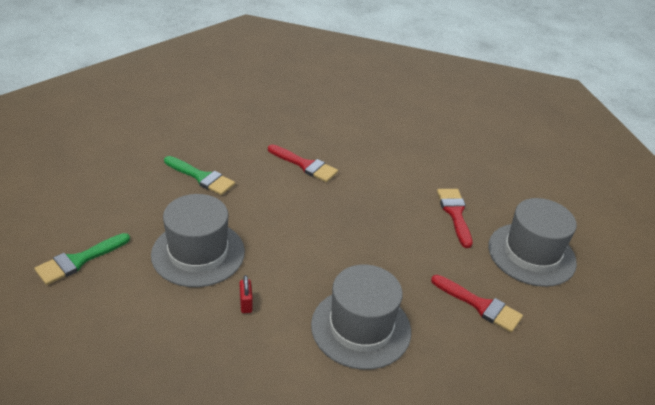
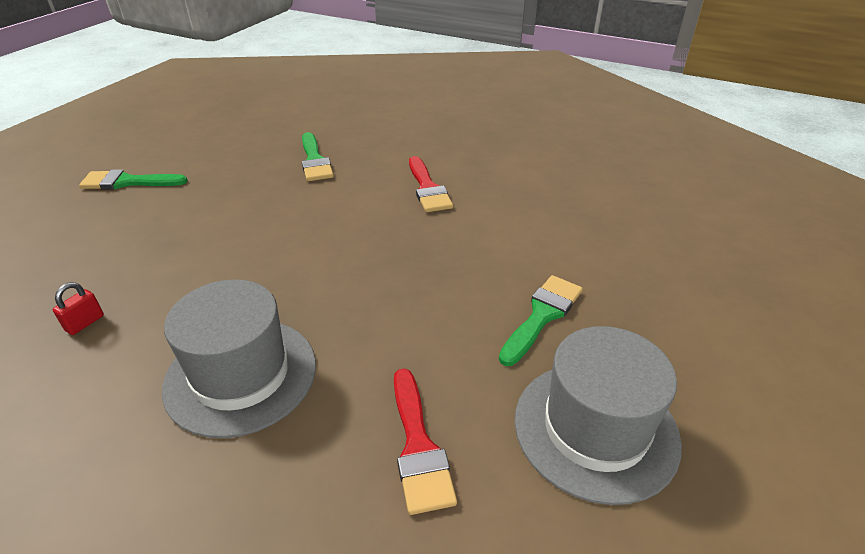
camera: 45 degrees right, 0 degrees up
(198, 253) = (214, 219): grey hat -> none
(246, 304) = (181, 283): red padlock -> red padlock (85, 323)
(455, 213) = (542, 315): red brush -> green brush

